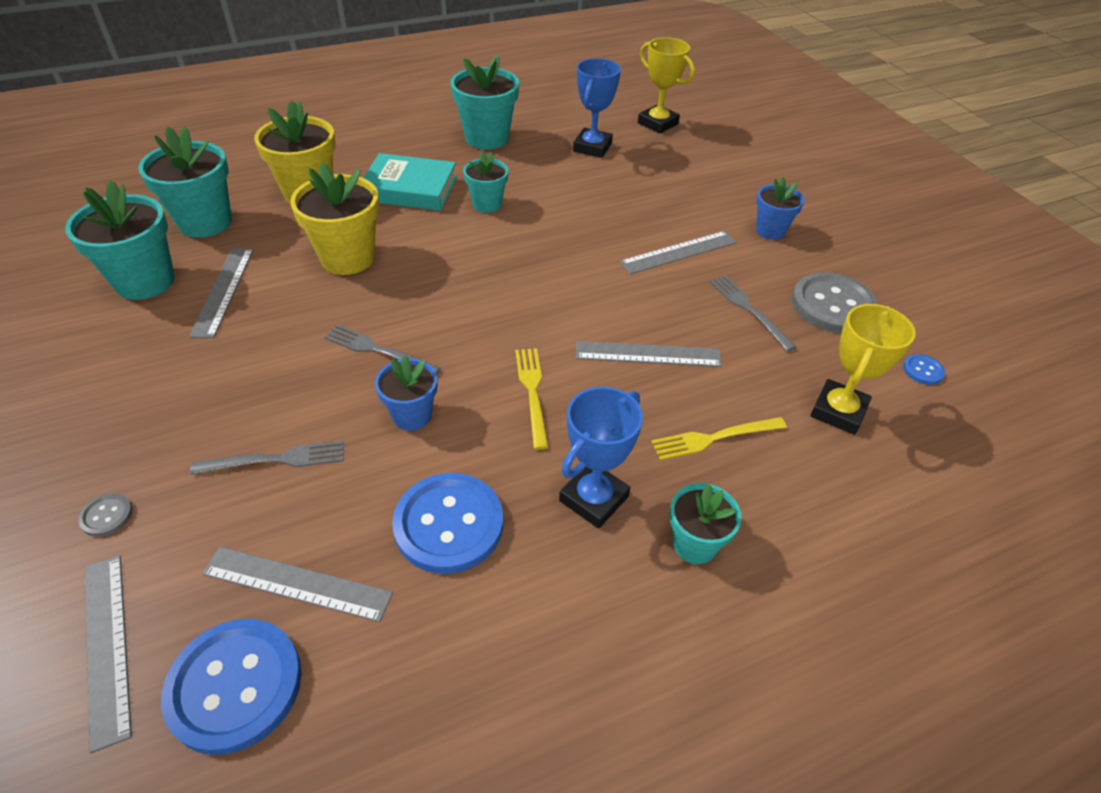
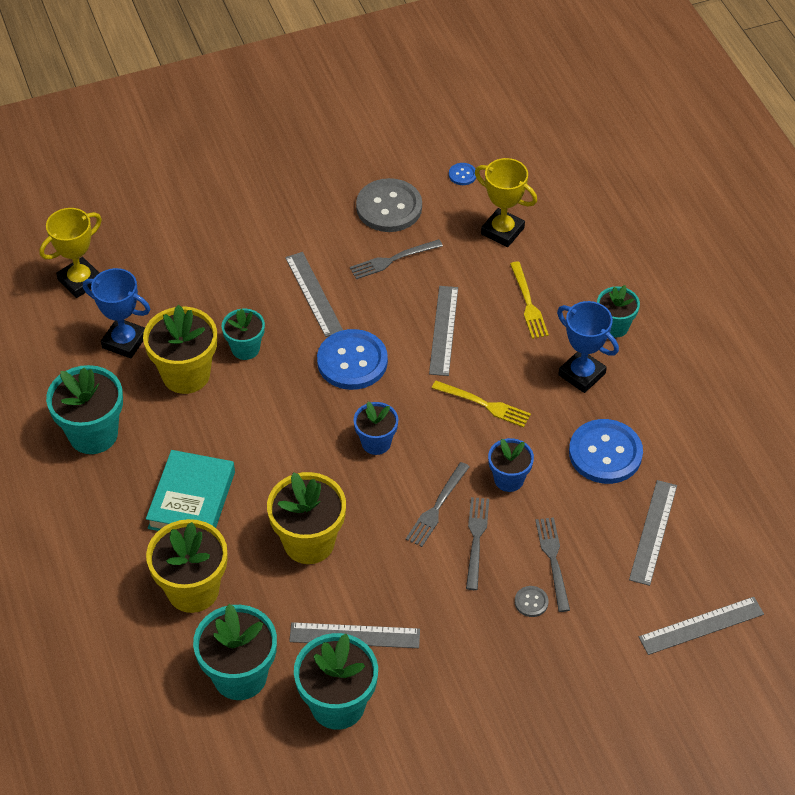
camera: 85 degrees left, 5 degrees up
(107, 516) = (606, 655): grey button -> grey button (531, 602)
(235, 686) = (721, 553): blue button -> blue button (352, 361)
(325, 384) = (476, 539): none -> grey fork
(487, 204) = (226, 433): turquoise flower pot -> turquoise flower pot (245, 348)
(532, 392) = (484, 404): yellow fork -> yellow fork turned 150 degrees counterclockwise
(557, 180) = (186, 374): none -> yellow flower pot
(770, 231) = (285, 225): blue flower pot -> blue flower pot (376, 443)

